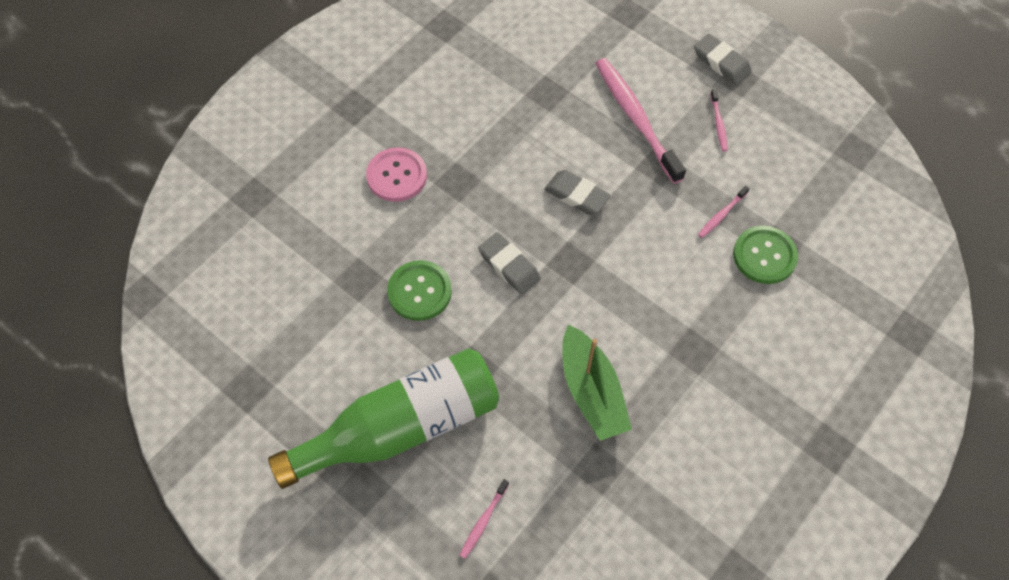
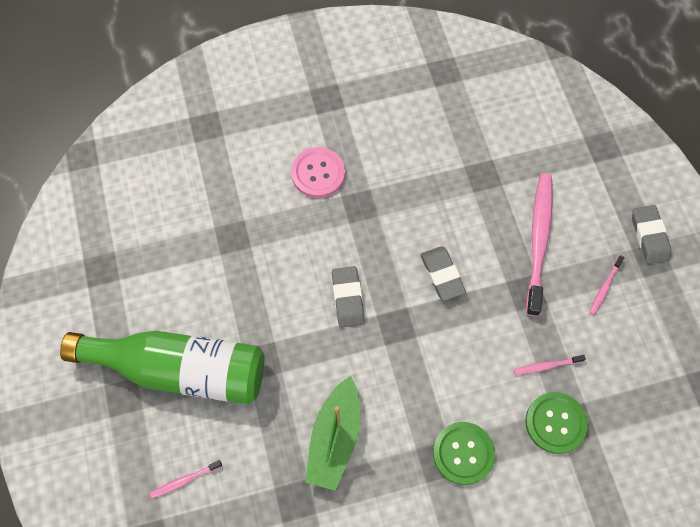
camera: 35 degrees right, 5 degrees up
(419, 291) = (268, 275): green button -> green button (463, 453)

